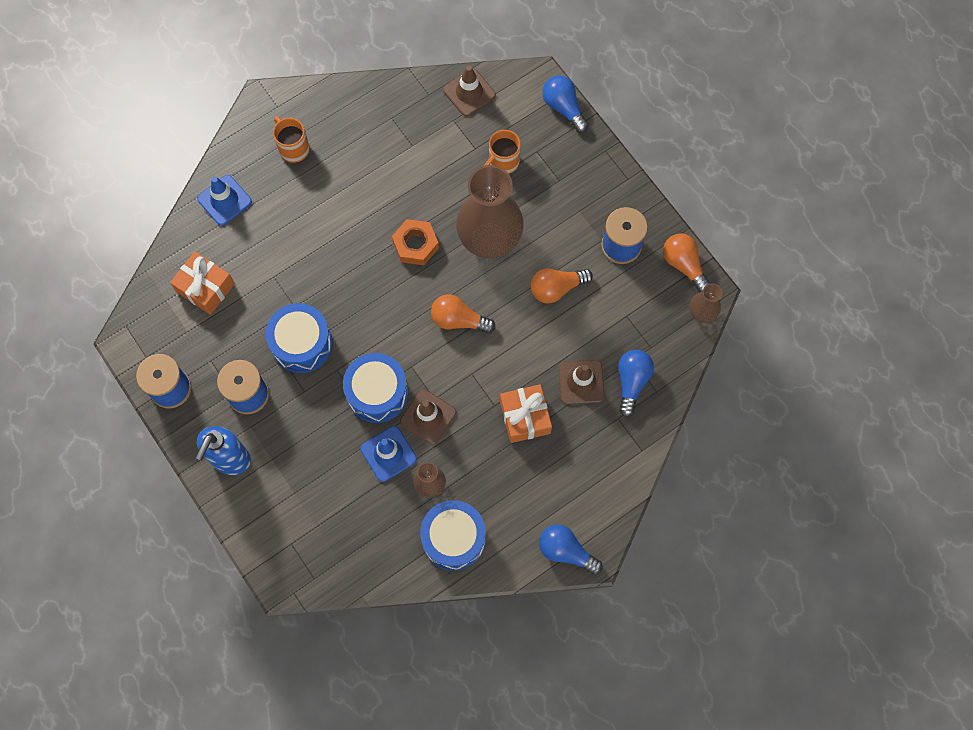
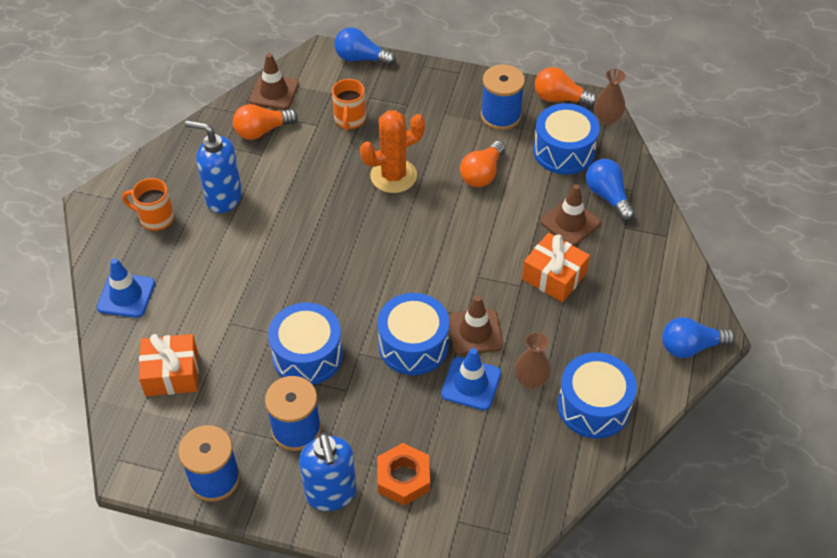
camera: 40 degrees left, 20 degrees down
(353, 166) = (223, 198): none -> blue soap dispenser
(415, 245) = (335, 218): orange nut -> orange nut (403, 478)
(459, 320) = (427, 246): orange light bulb -> orange light bulb (262, 131)
(489, 239) = (393, 176): brown vase -> orange cactus
(638, 316) = (564, 151): none -> blue drum

